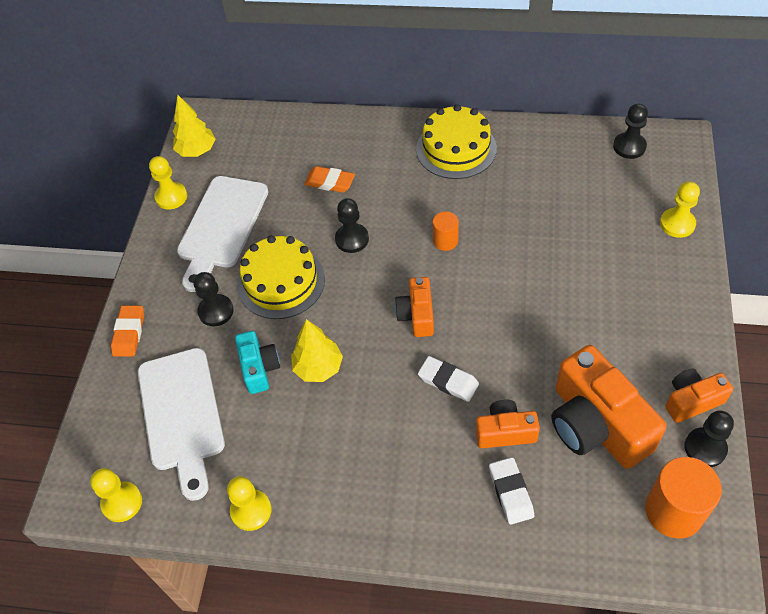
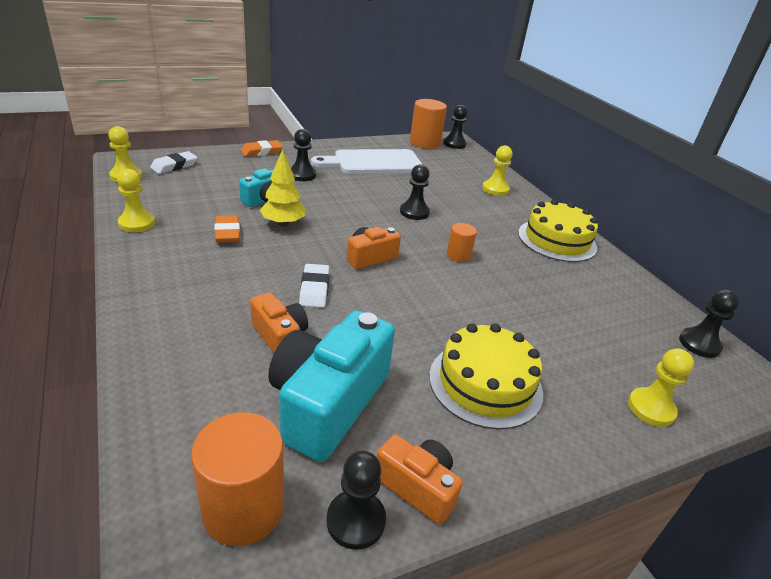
camera: 50 degrees right, 20 degrees down
(171, 197) = (379, 142): yellow pawn -> yellow pawn (495, 189)
(181, 415) = (207, 181): white cutting board -> none
(197, 151) = (425, 143): yellow tree -> orange cylinder
(216, 123) = (454, 144): none -> black pawn
(281, 282) = (348, 192): yellow cake -> yellow cake (485, 383)
(330, 182) = (455, 192): orange eraser -> orange eraser (227, 233)
(511, 492) = (211, 357): white eraser -> white eraser (174, 166)
(596, 424) = (328, 402): orange camera -> turquoise camera

